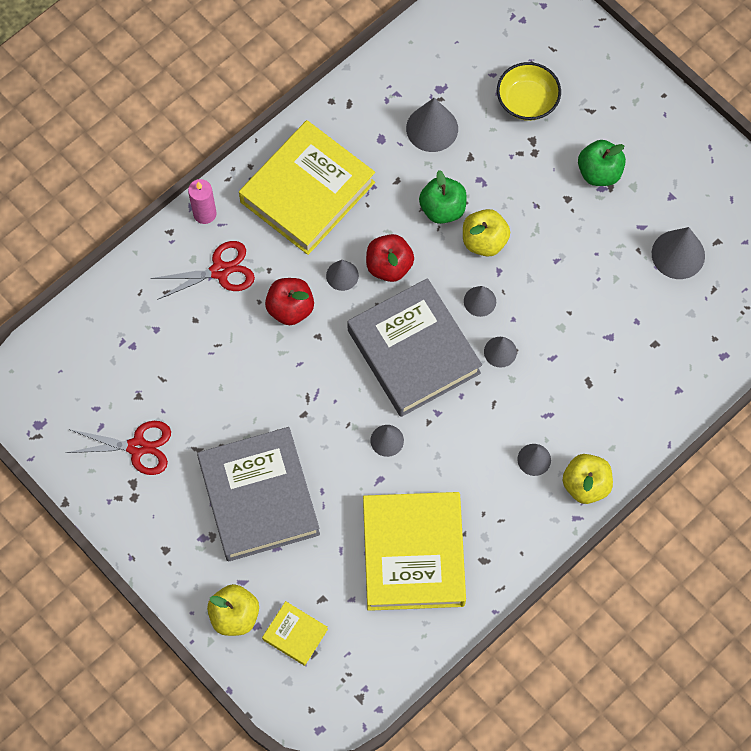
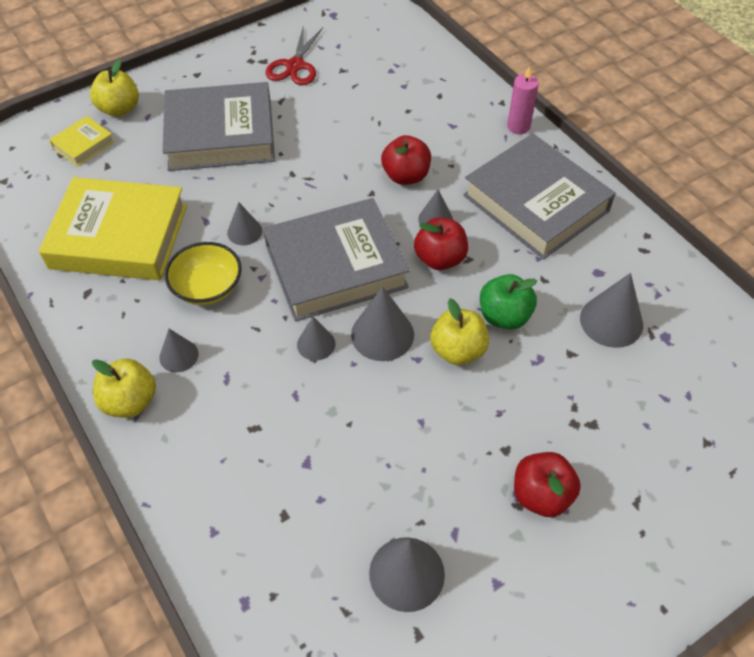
camera: 100 degrees right, 15 degrees down
(220, 271) = (455, 131): red scissors -> none
(307, 192) = (535, 203): yellow book -> grey book
(480, 301) = (382, 334): grey cone -> grey cone, size x1.65
(527, 101) = (650, 427): yellow bowl -> yellow bowl (207, 287)
(599, 172) = (541, 495): green apple -> red apple

